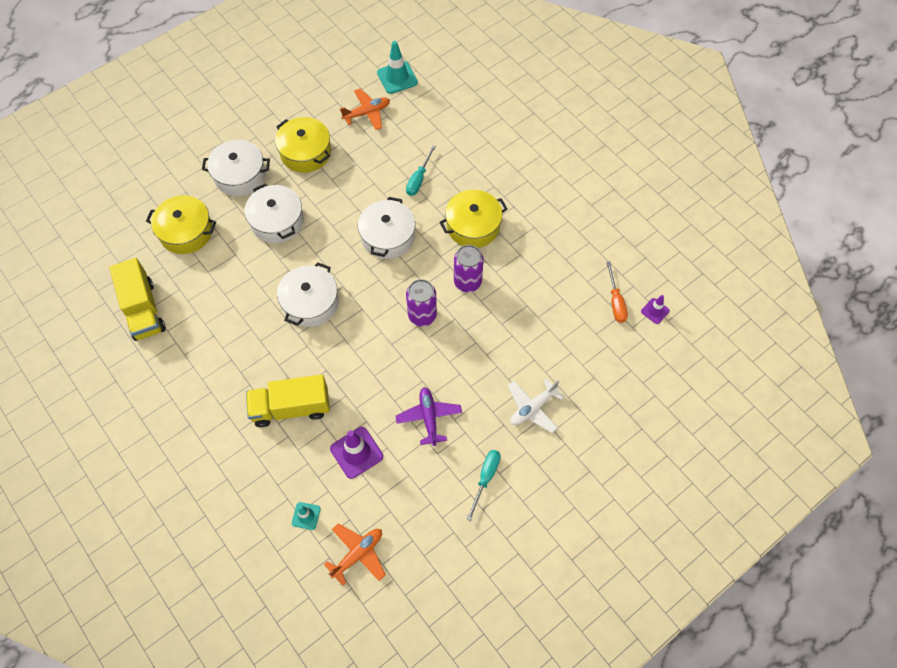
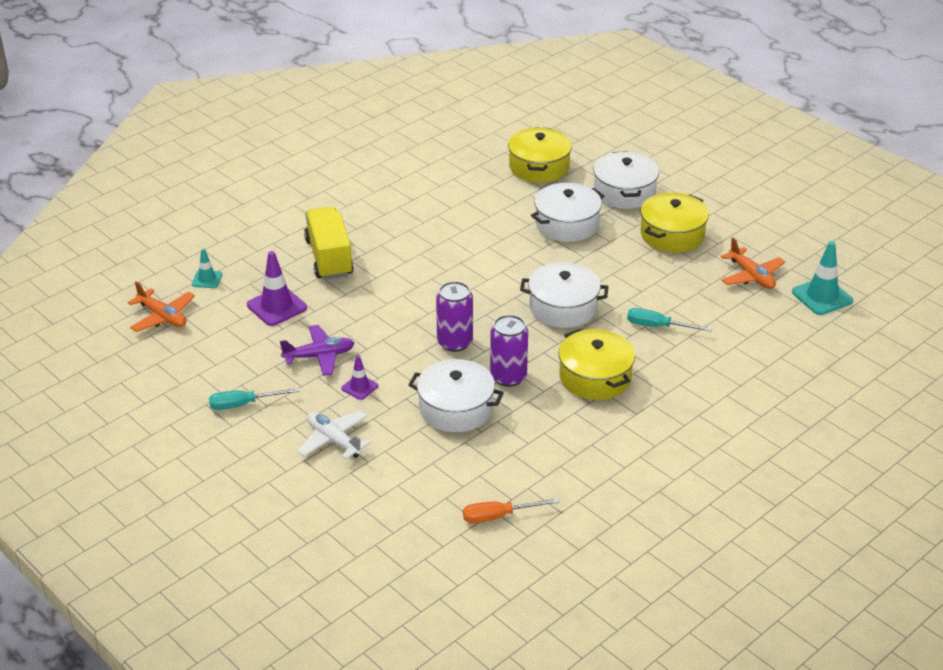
camera: 85 degrees right, 25 degrees down
(143, 310) = (438, 153): yellow truck -> none
(310, 303) = (461, 258): white pot -> white pot (456, 408)
(485, 478) = (243, 404): turquoise screwdriver -> turquoise screwdriver turned 150 degrees clockwise
(655, 311) = (489, 558): purple traffic cone -> purple traffic cone (359, 387)

